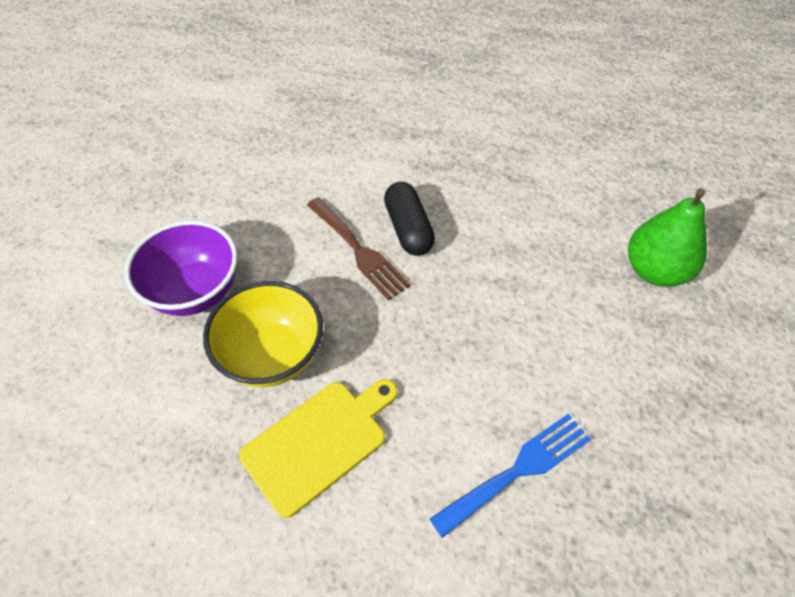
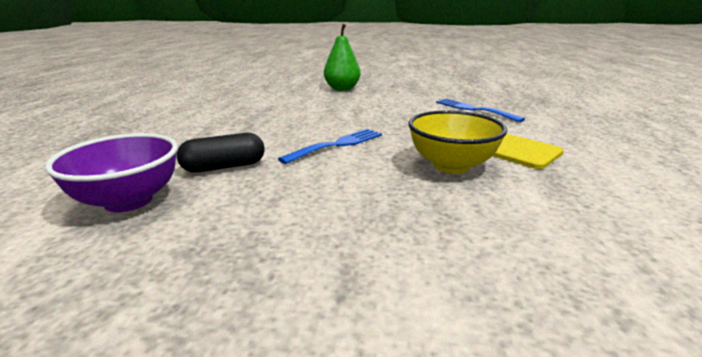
camera: 95 degrees left, 30 degrees down
(195, 291) = (404, 206): purple bowl -> purple bowl (129, 201)
(359, 250) = (337, 145): brown fork -> blue fork
(408, 229) = (314, 132): black capsule -> black capsule (224, 167)

